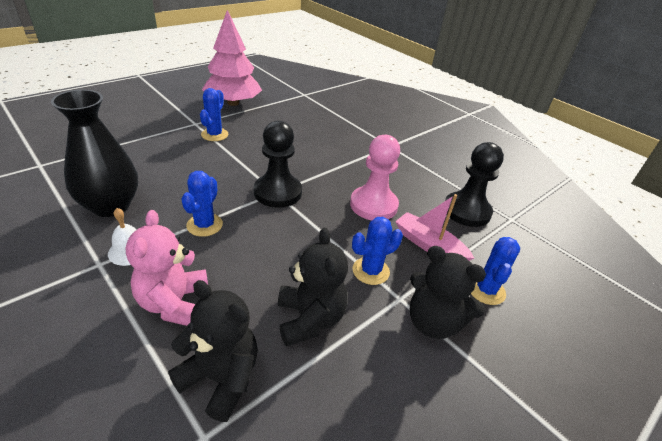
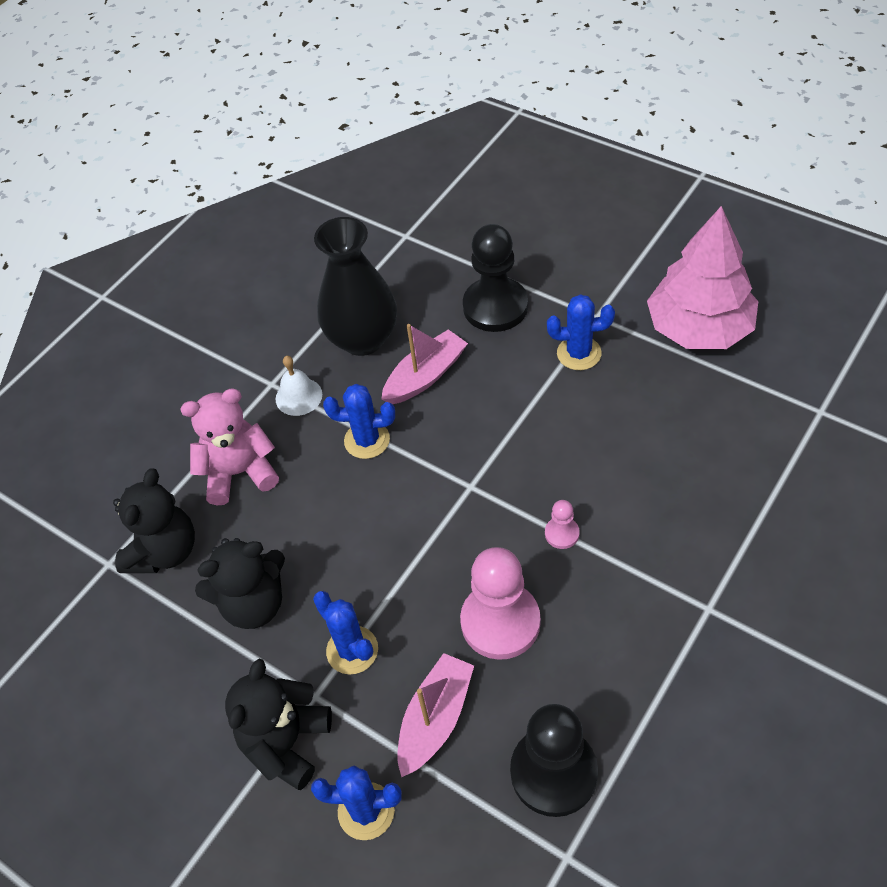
camera: 85 degrees right, 15 degrees up
(175, 187) = (425, 376): none -> pink boat
(278, 192) = (471, 489): black pawn -> black pawn (495, 307)
(327, 171) = (562, 533): none -> pink pawn

